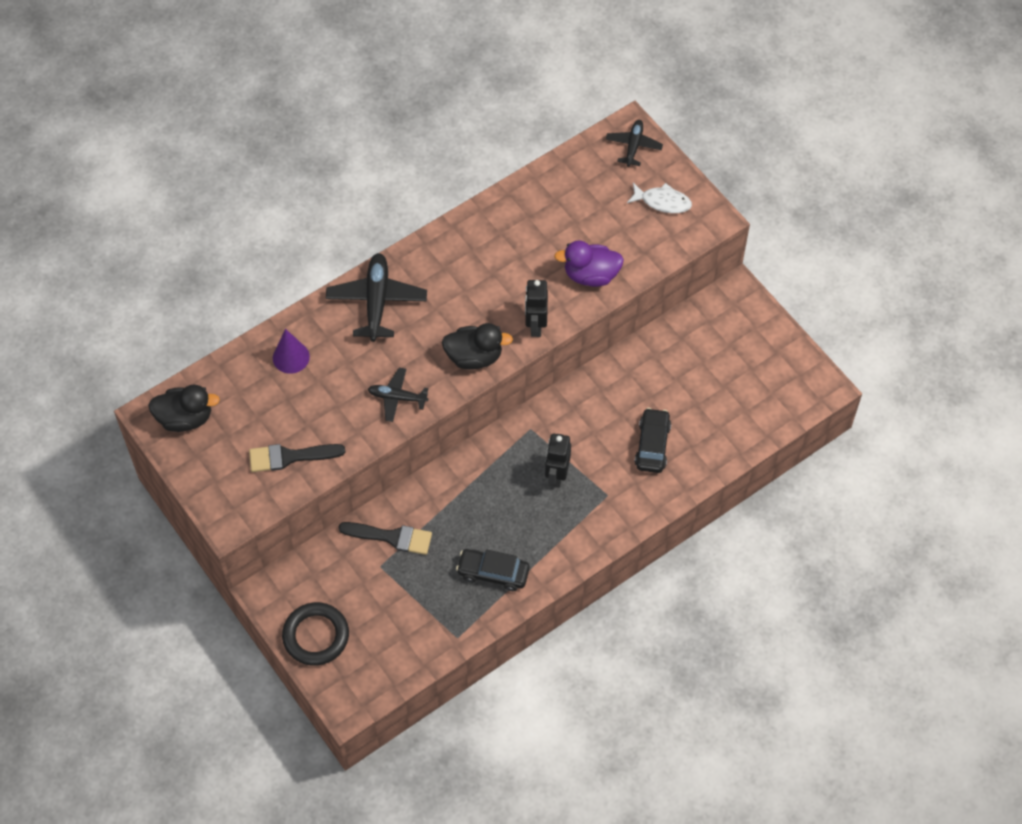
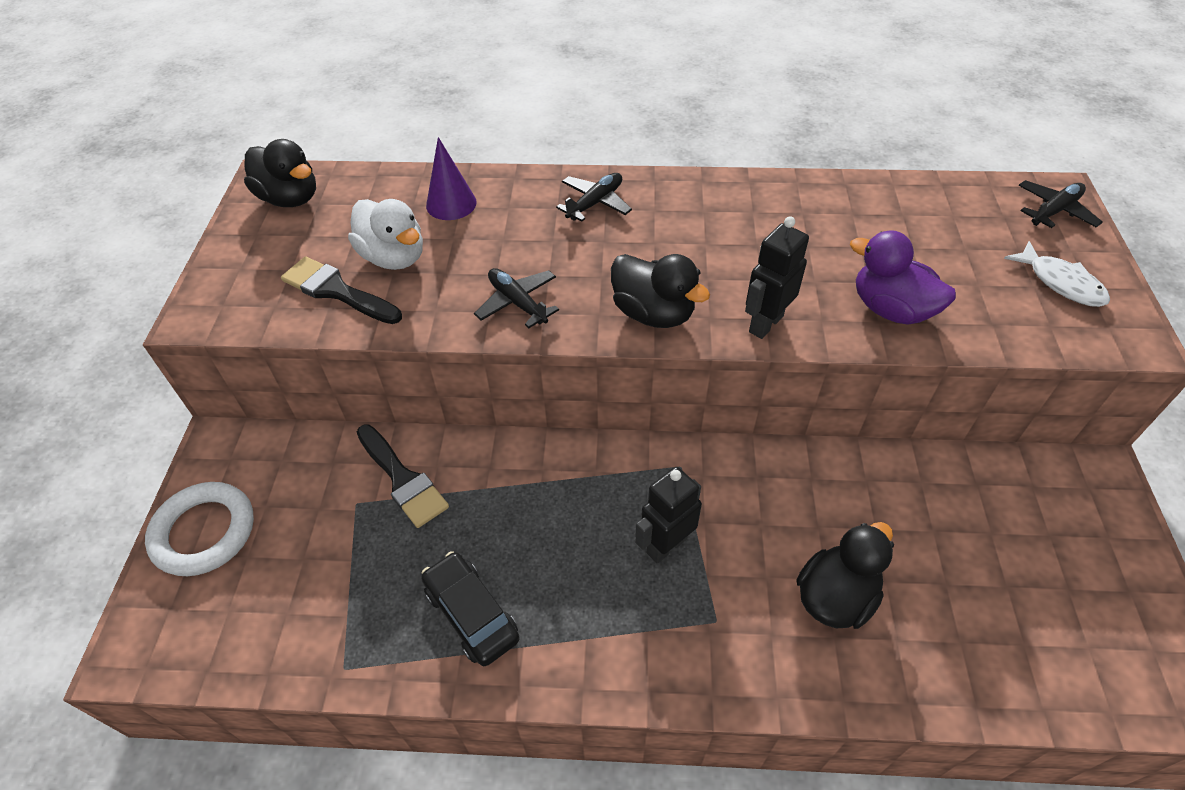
camera: 40 degrees right, 10 degrees down
(297, 415) = (394, 257): none -> white duck
(316, 636) = (204, 532): black ring -> white ring
(376, 301) = (595, 203): black plane -> black plane, size x0.59
(652, 445) = (835, 596): black car -> black duck

